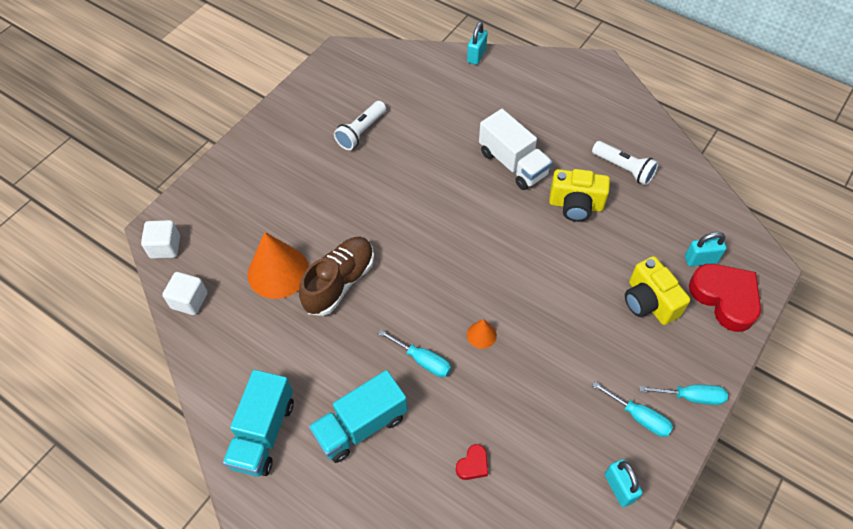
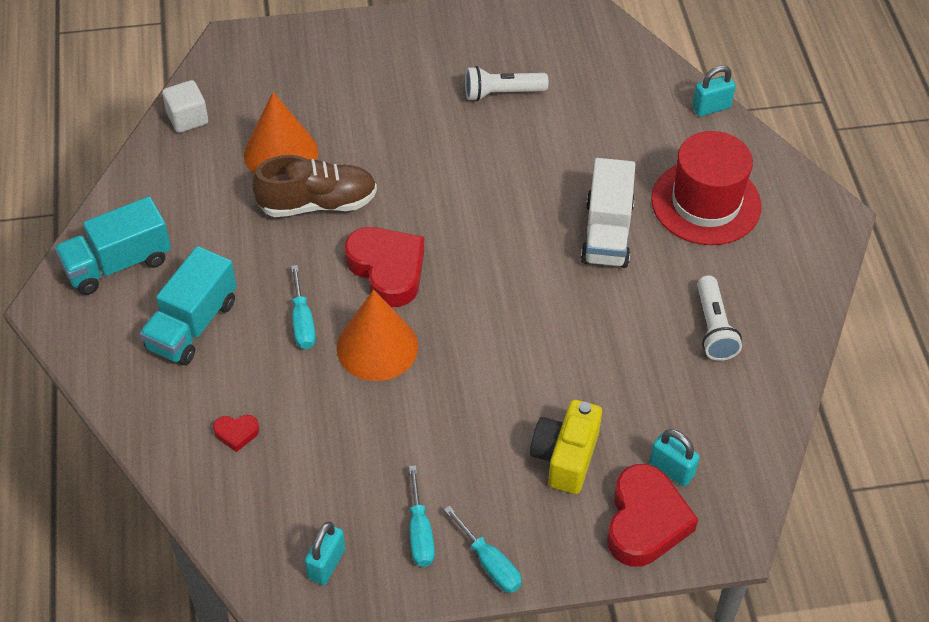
camera: 45 degrees right, 5 degrees down
(165, 247) = (221, 61): white cube -> none
(361, 425) = (192, 325): turquoise truck -> turquoise truck turned 75 degrees counterclockwise
(429, 285) = (387, 270): none -> red heart
(481, 335) = (377, 347): orange cone -> orange cone, size x2.17
(537, 107) = (706, 203): none -> red hat
(575, 205) = (616, 318): yellow camera -> none

